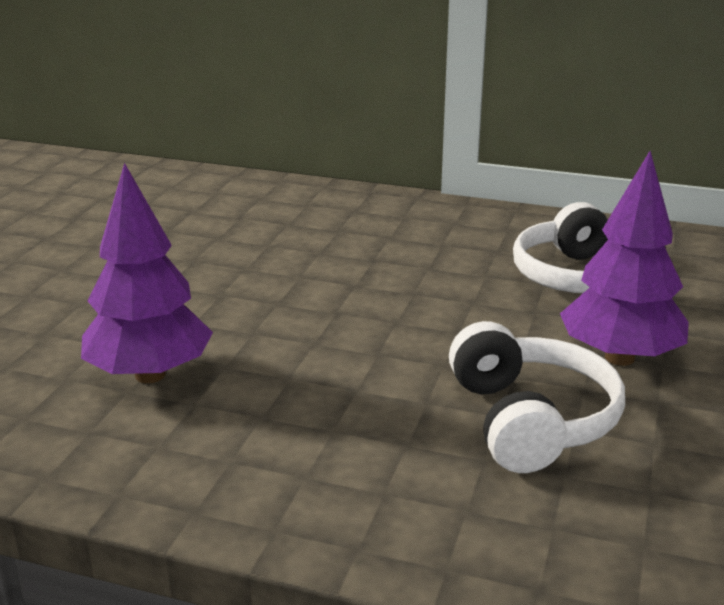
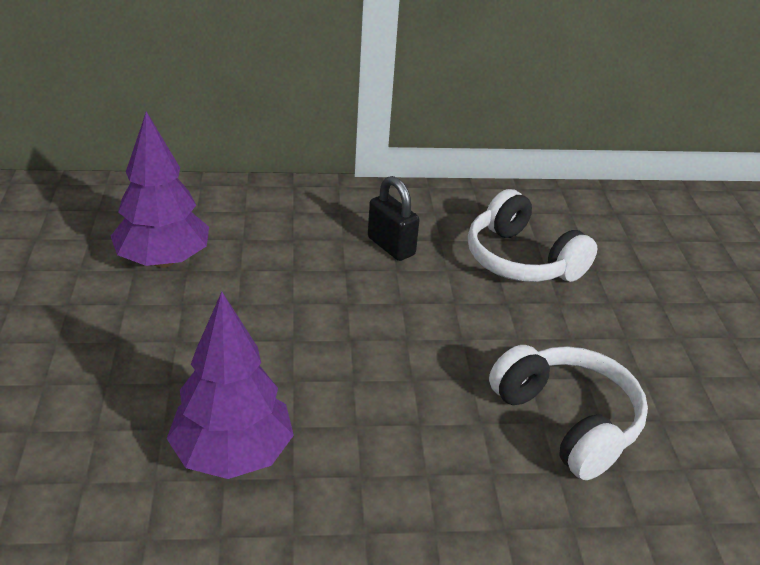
camera: 25 degrees left, 10 degrees up
(437, 249) = (391, 246): none -> black padlock
(619, 357) = (594, 338): purple tree -> purple tree (163, 260)

